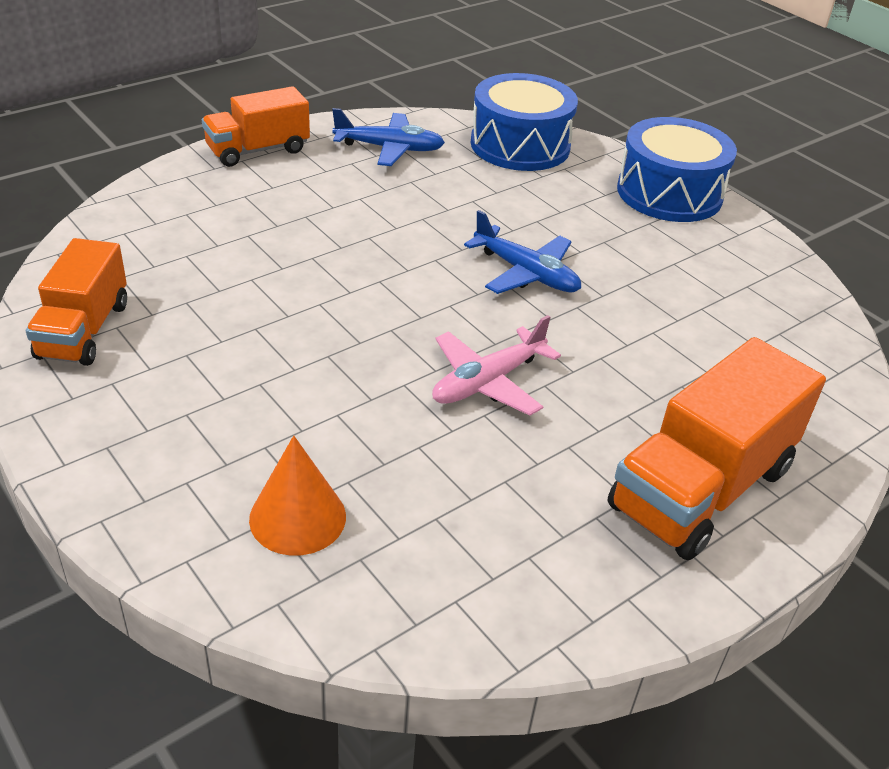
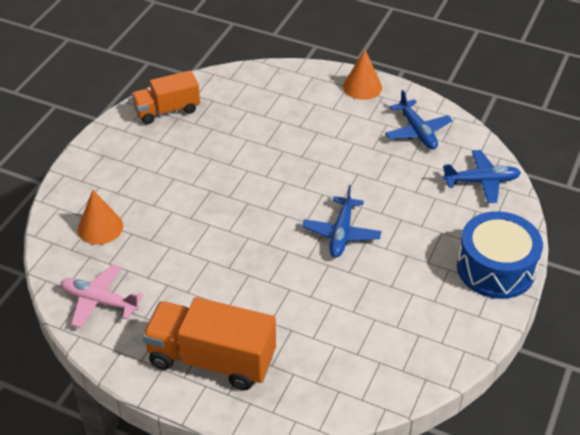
camera: 65 degrees right, 5 degrees up
(258, 150) = (362, 87): orange truck -> orange cone
(487, 382) = (233, 252): pink plane -> pink plane (99, 301)
(520, 145) = (481, 181): blue drum -> blue plane

